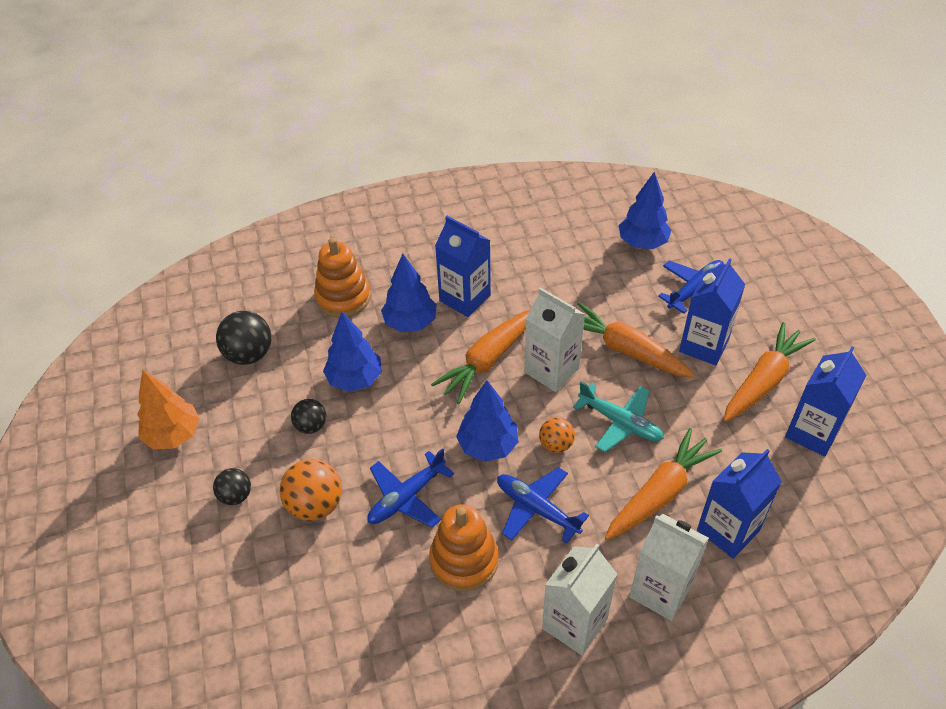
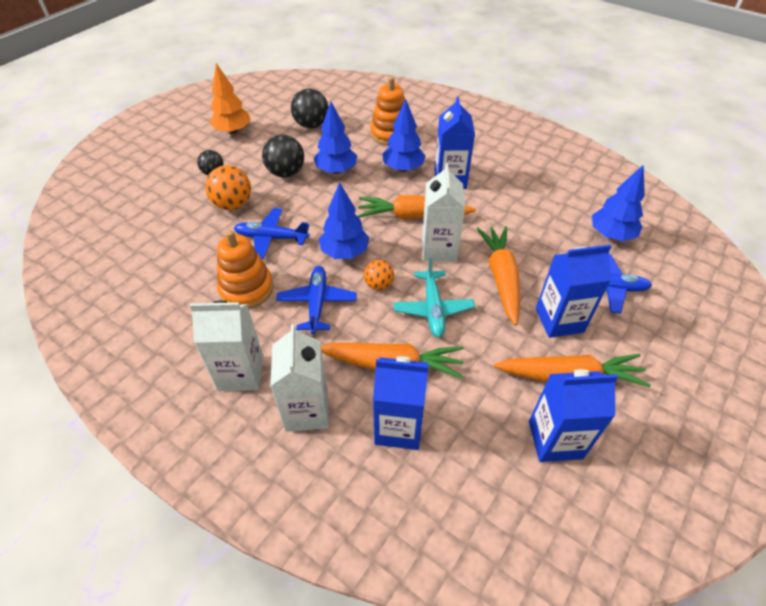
camera: 50 degrees right, 0 degrees up
(311, 426) = (286, 173): black ball -> black ball, size x1.64

